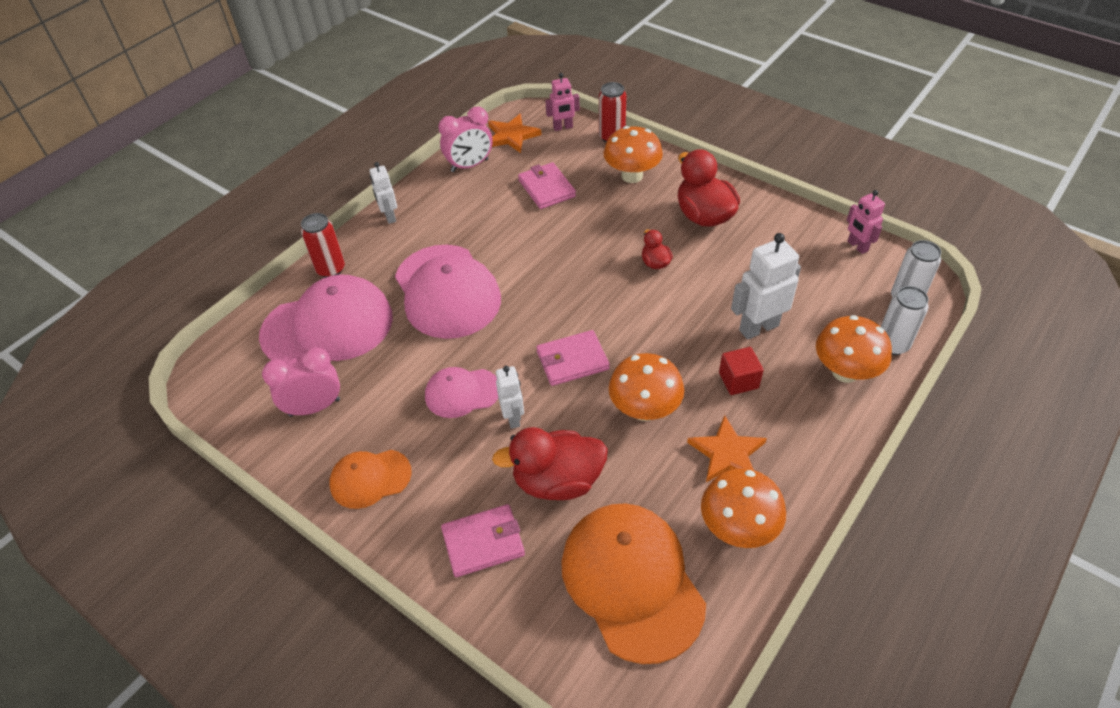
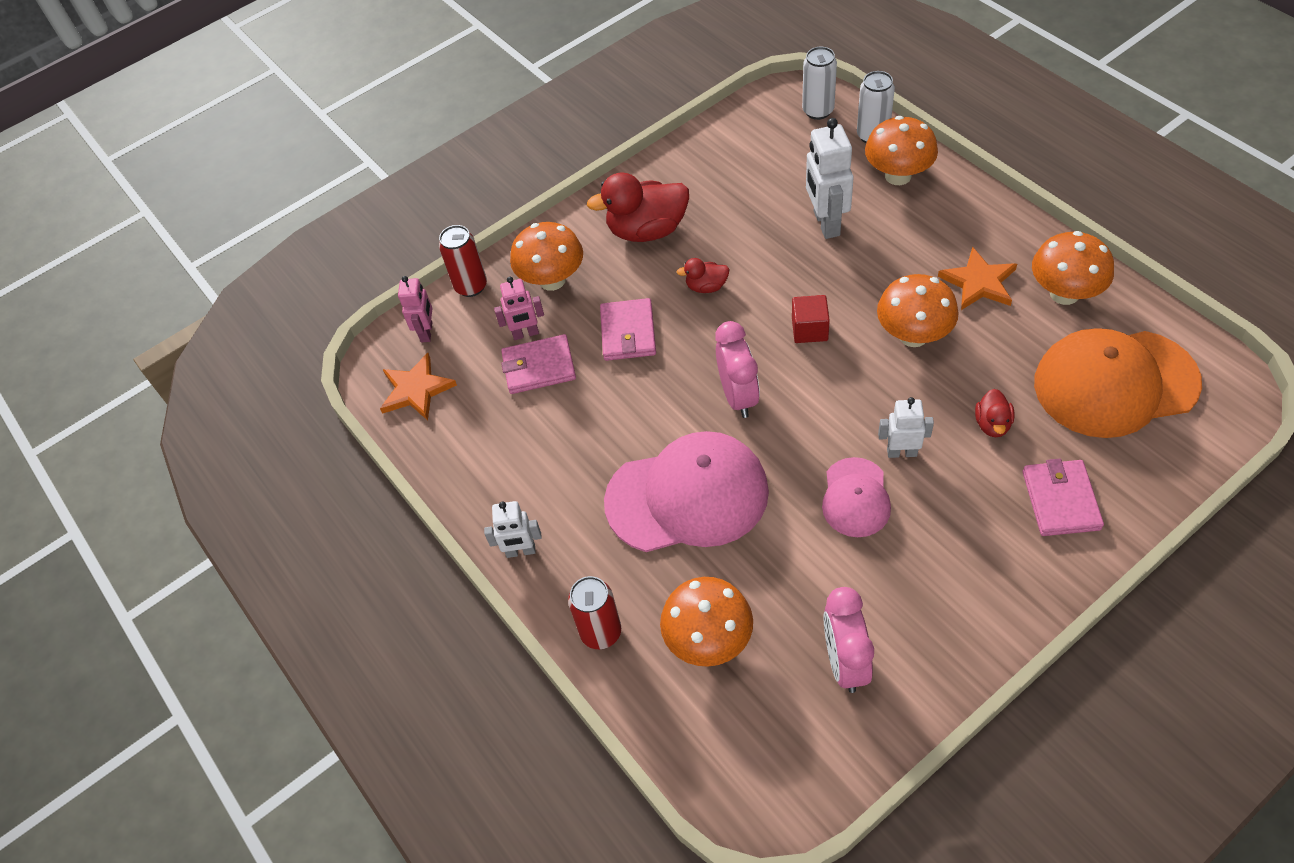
camera: 70 degrees left, 5 degrees up
(328, 326) = (708, 640): pink cap -> orange mushroom
(370, 478) = (964, 604): orange cap -> none
(469, 165) = (456, 445): pink clock -> pink clock (738, 396)
(557, 481) = (992, 424): red duck -> red duck, size x0.50
(572, 360) = (832, 386): pink wallet -> pink wallet (628, 332)
(738, 380) = (891, 254): red cube -> red cube (809, 329)
(857, 246) = (737, 124): pink robot -> pink robot (525, 334)

